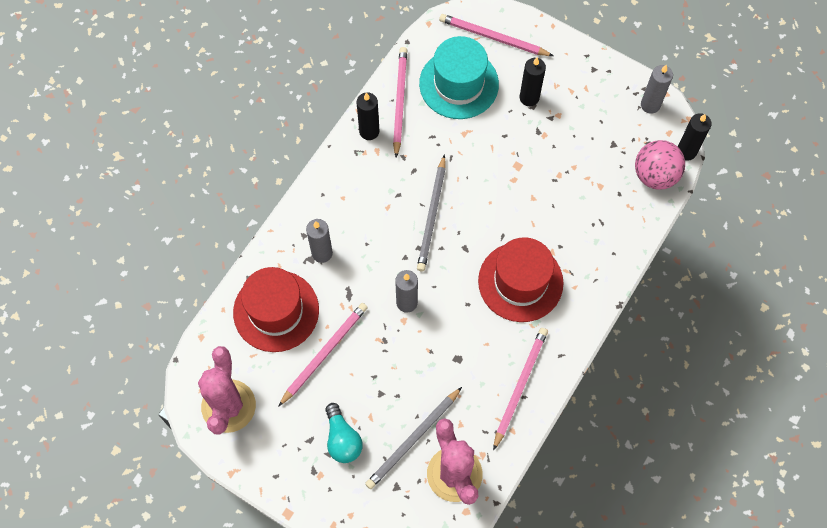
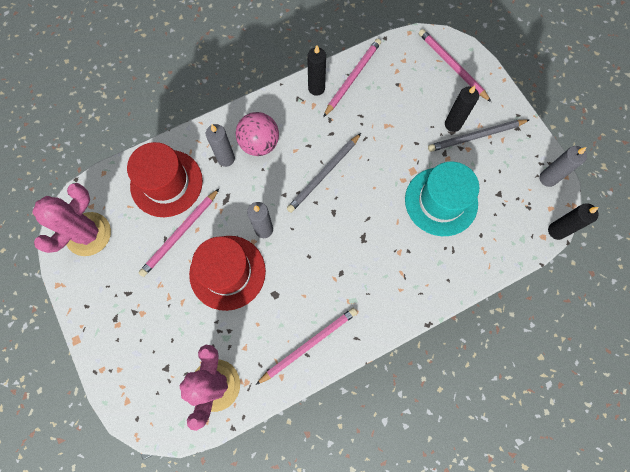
camera: 30 degrees right, 5 degrees up
(324, 353) = (180, 234): pink pencil -> pink pencil turned 150 degrees clockwise
(342, 439) = (151, 307): turquoise light bulb -> none
(413, 439) = (202, 338): grey pencil -> grey pencil (476, 136)
(459, 84) = (404, 87): turquoise hat -> turquoise hat (441, 201)
(520, 282) = (360, 262): red hat -> red hat (227, 272)
(655, 175) = (519, 236): pink ball -> pink ball (259, 144)

